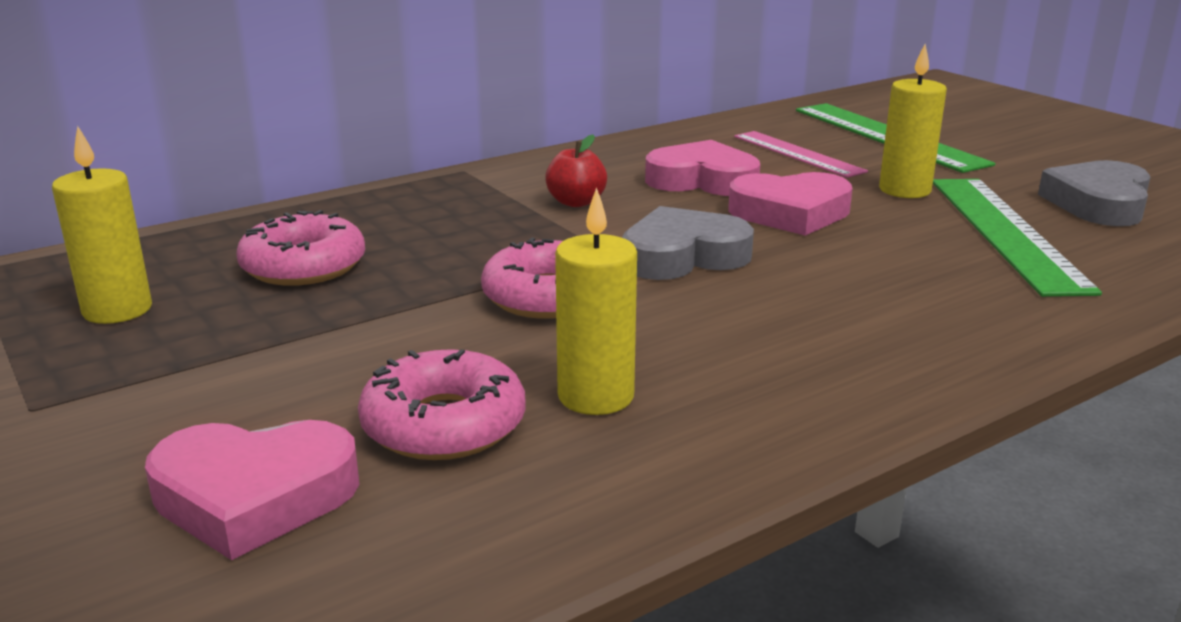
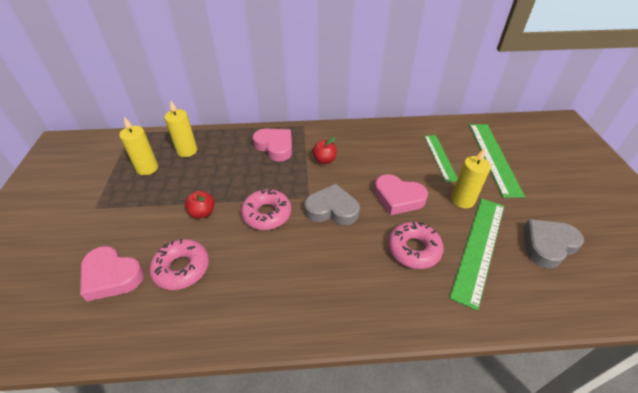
camera: 30 degrees right, 20 degrees up
(303, 266) = (210, 165): pink donut -> pink donut (413, 249)
(381, 334) = (202, 212): none -> red apple
(595, 396) = (234, 277): yellow candle -> yellow candle (187, 151)
(702, 180) = (383, 162): pink heart -> pink heart (275, 147)
(797, 154) = (440, 157): pink ruler -> green ruler

